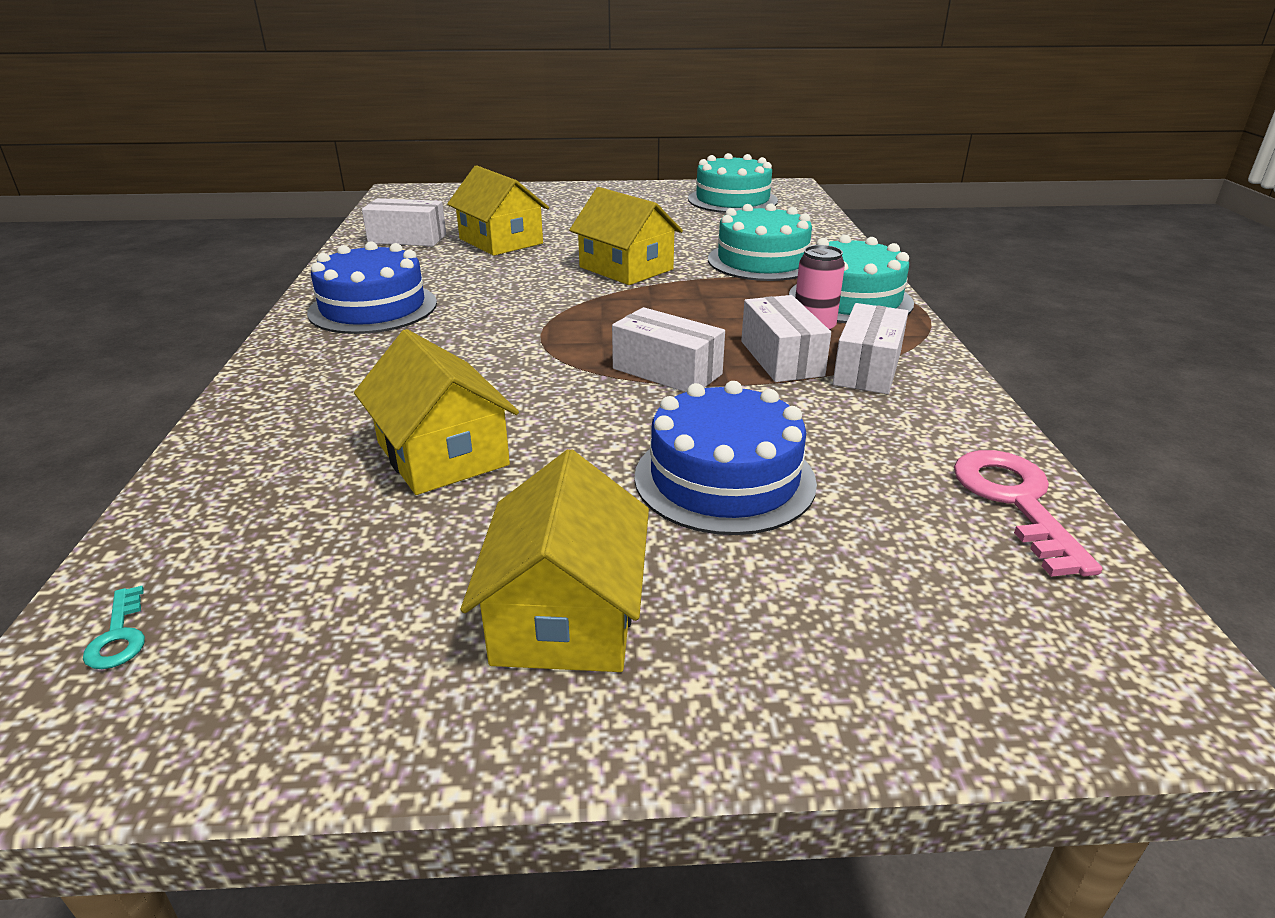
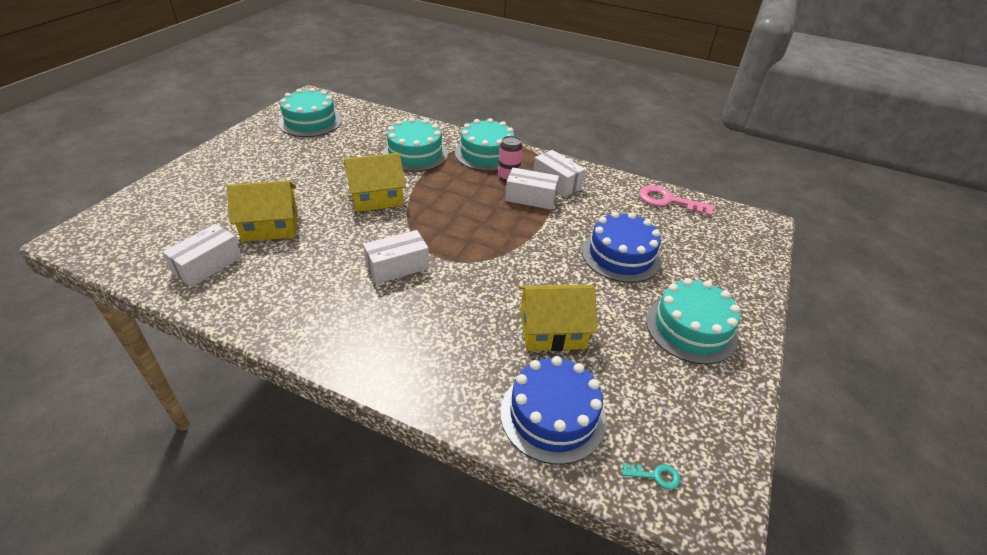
camera: 65 degrees left, 10 degrees up
(373, 308) = (333, 313): blue cake -> blue cake (553, 415)
(566, 615) = (691, 328): yellow house -> turquoise cake
(667, 371) = (518, 233): white box -> white box (397, 267)

